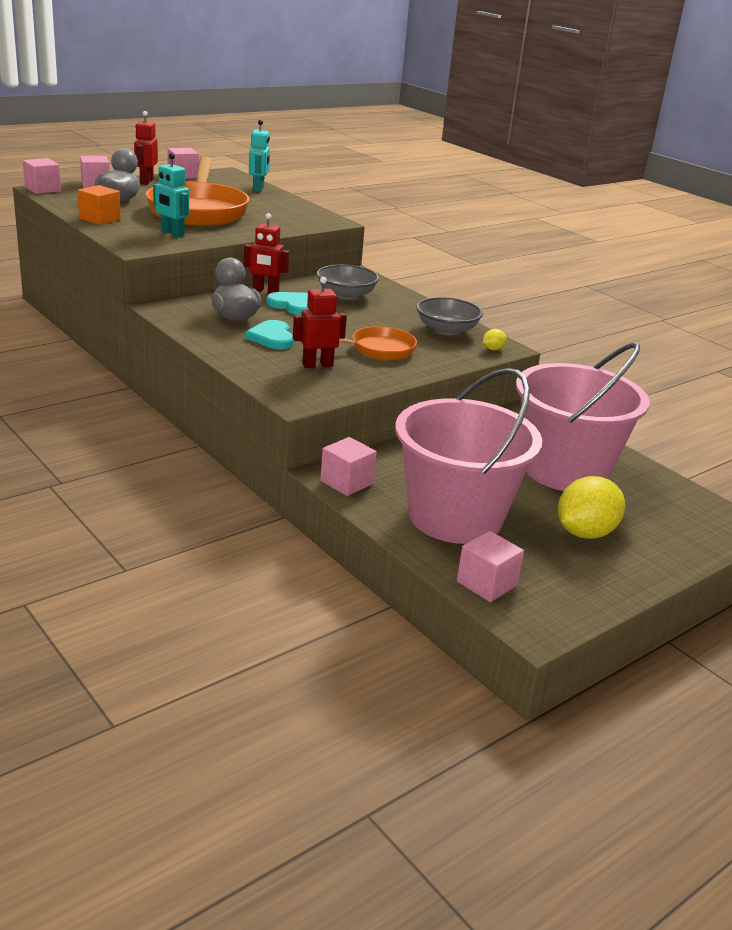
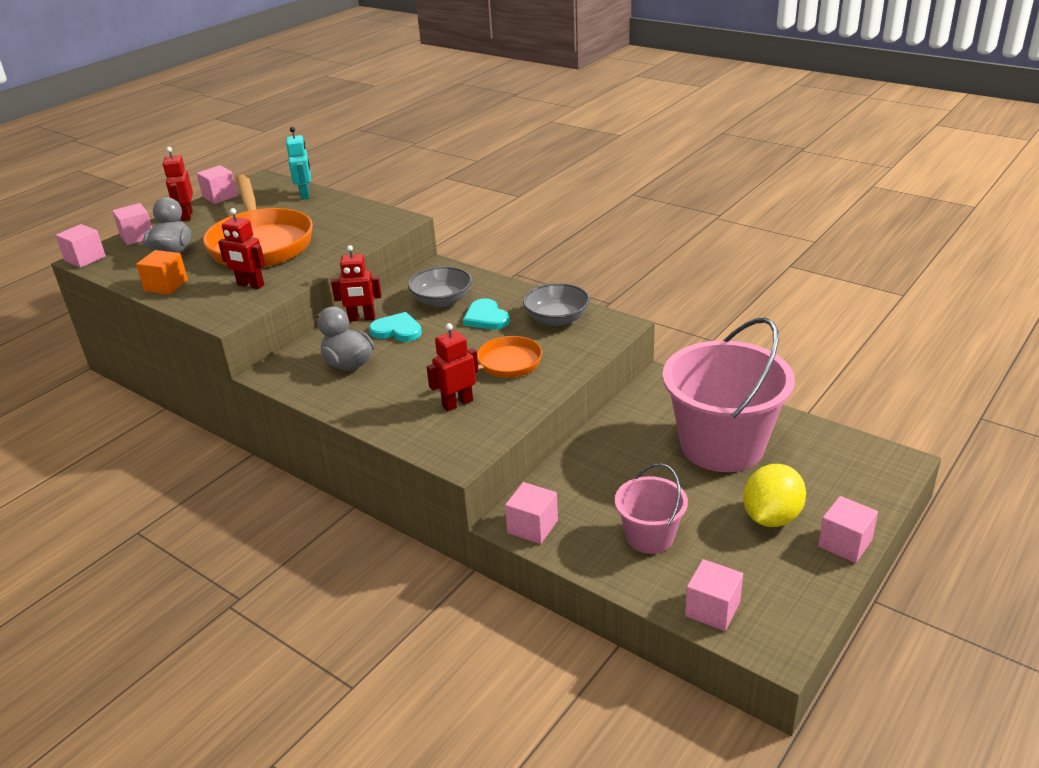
camera: 10 degrees left, 5 degrees up
(172, 233) = (250, 285): turquoise robot -> red robot
(272, 337) = (397, 380): turquoise heart -> turquoise heart (486, 317)
(455, 517) = (649, 537): pink bucket -> pink bucket, size x0.51
(493, 349) = (610, 331): yellow lemon -> none
(649, 570) = (845, 543): none -> pink cube

